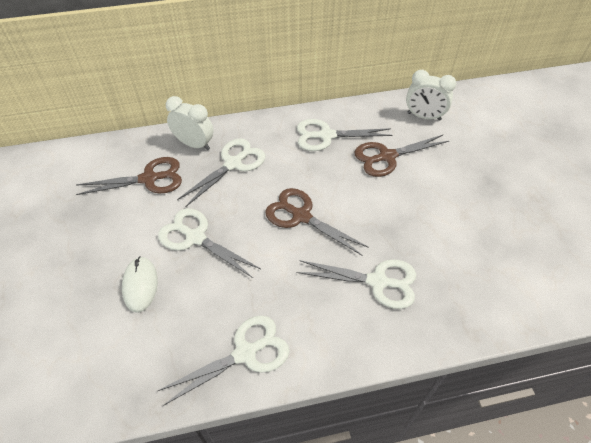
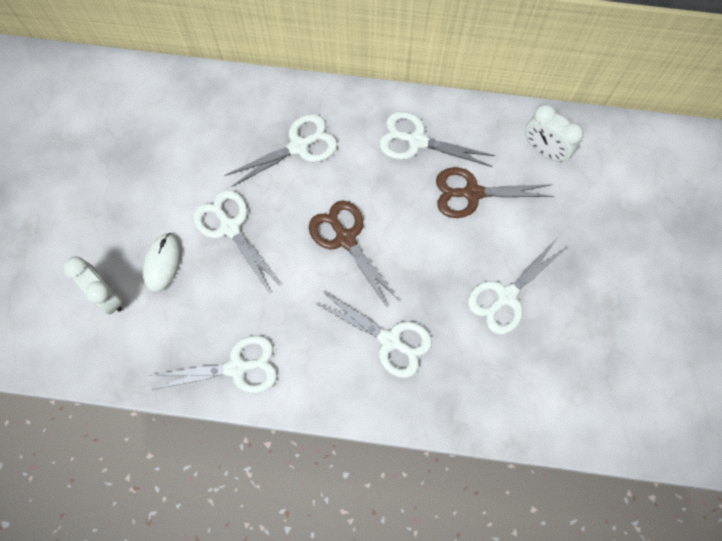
camera: 20 degrees right, 20 degrees up
(149, 179) = (204, 137): brown scissors -> none
(194, 144) = (266, 105): white clock -> white clock (107, 295)
(454, 217) = (506, 296): none -> white scissors

